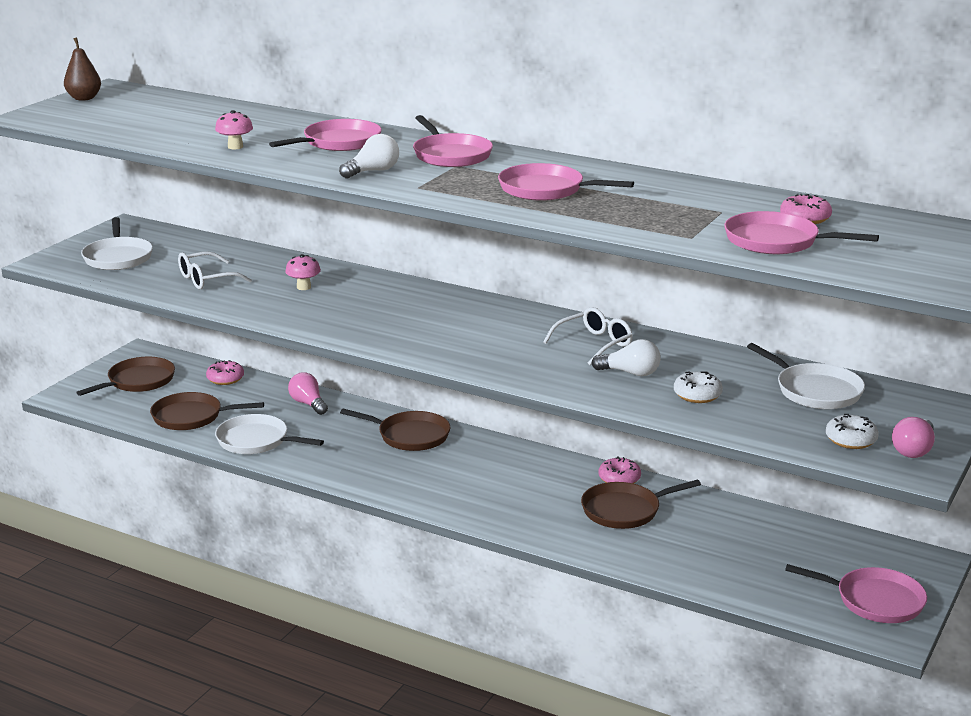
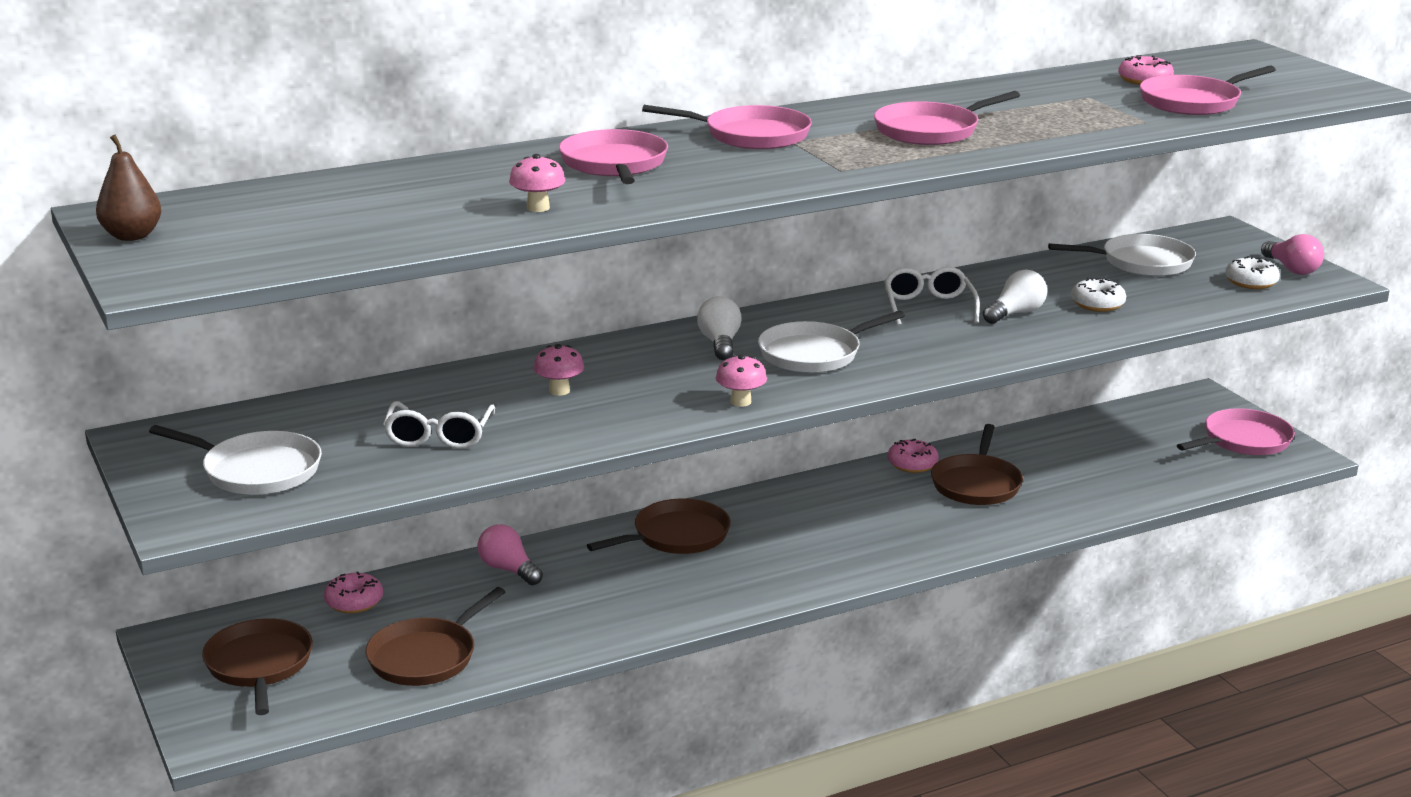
camera: 55 degrees left, 0 degrees up
(256, 441) = (557, 632): white pan -> white pan (814, 354)
(308, 404) = (508, 569): pink light bulb -> pink light bulb turned 45 degrees clockwise
(354, 334) = (740, 402): none -> pink mushroom
(373, 171) = (752, 174): white light bulb -> white light bulb (720, 343)

